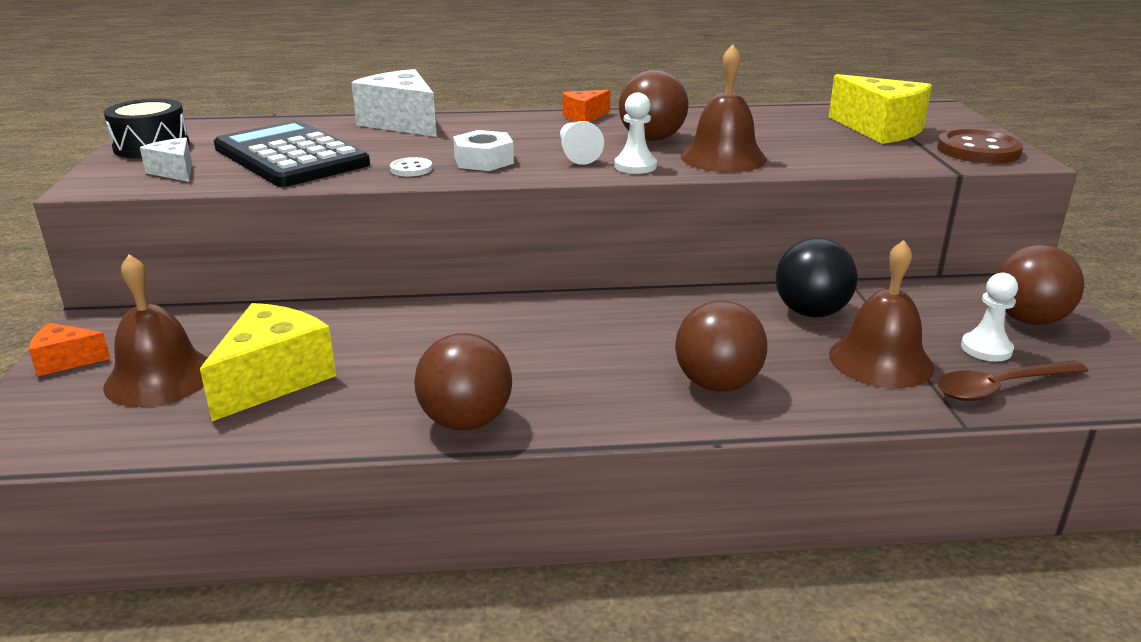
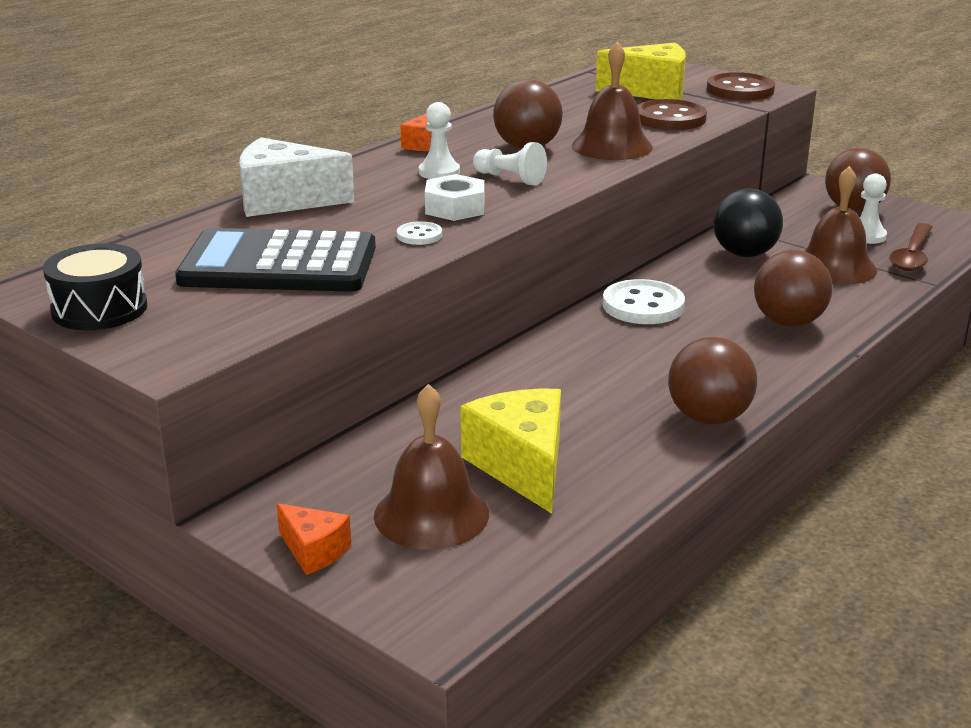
camera: 45 degrees left, 0 degrees up
(66, 361) = (313, 551): orange cheese -> orange cheese turned 90 degrees counterclockwise
(175, 172) = (212, 318): white cheese -> none
(623, 314) = (643, 306): none -> white button
(635, 166) = (574, 173): white pawn -> white pawn (439, 172)
(837, 153) = (670, 118): none -> brown button

